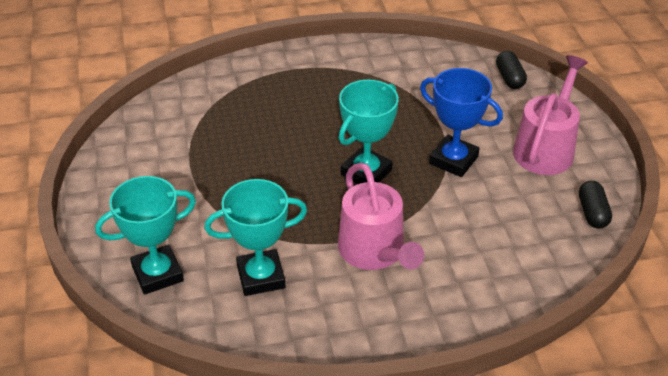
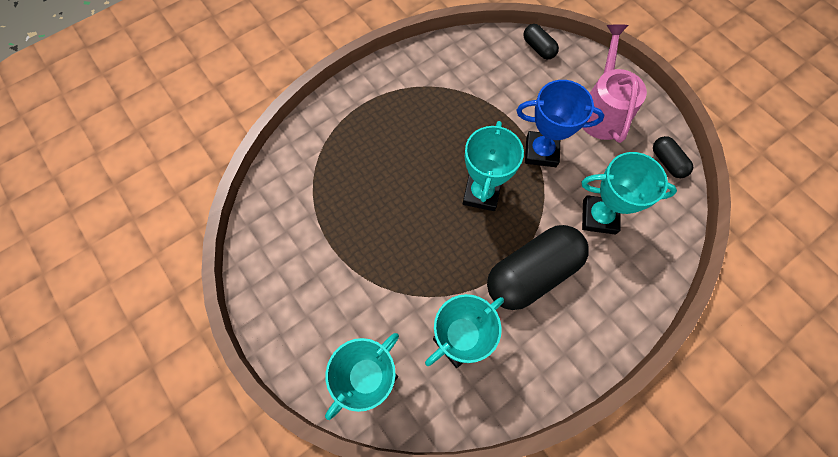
camera: 25 degrees left, 25 degrees up
(375, 251) = (532, 273): pink watering can -> black capsule
(480, 232) = (599, 217): none -> turquoise trophy

